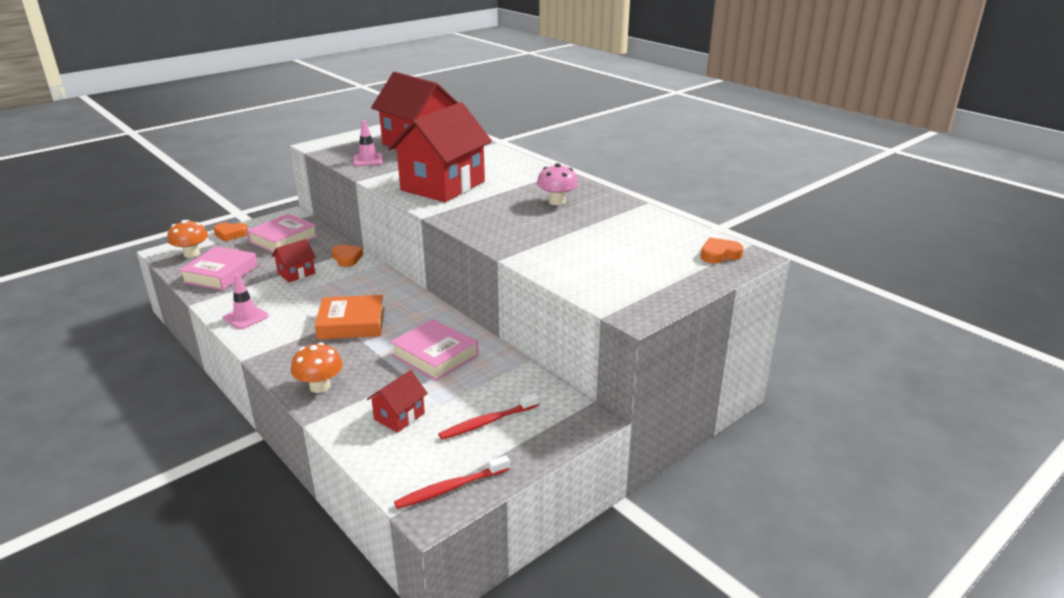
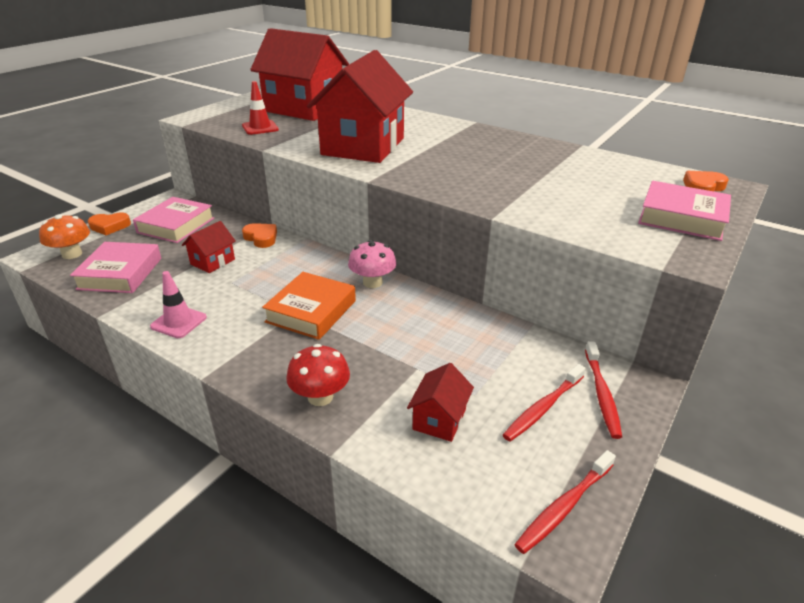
camera: 15 degrees left, 5 degrees up
(320, 386) = (320, 397): orange mushroom -> red mushroom
(351, 323) = (311, 311): orange book -> orange book turned 45 degrees counterclockwise
(368, 160) = (260, 128): pink traffic cone -> red traffic cone
(435, 355) = (429, 336): pink book -> pink book (682, 218)
(545, 420) = (601, 393): none -> red toothbrush
(557, 201) = (495, 151): pink mushroom -> pink mushroom (372, 282)

